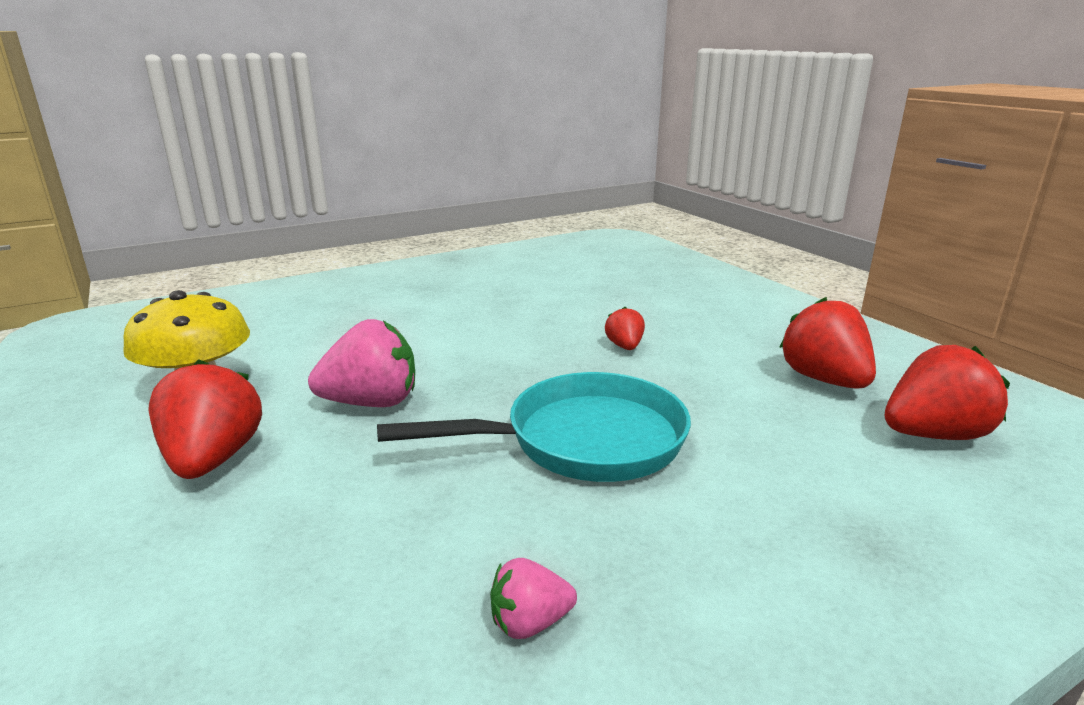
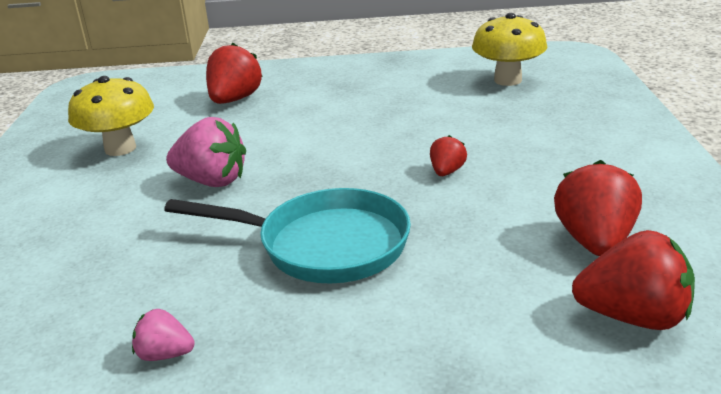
camera: 30 degrees right, 5 degrees up
(213, 459) = (89, 201): red strawberry -> red strawberry (234, 100)
(587, 263) = (507, 80): none -> yellow mushroom

